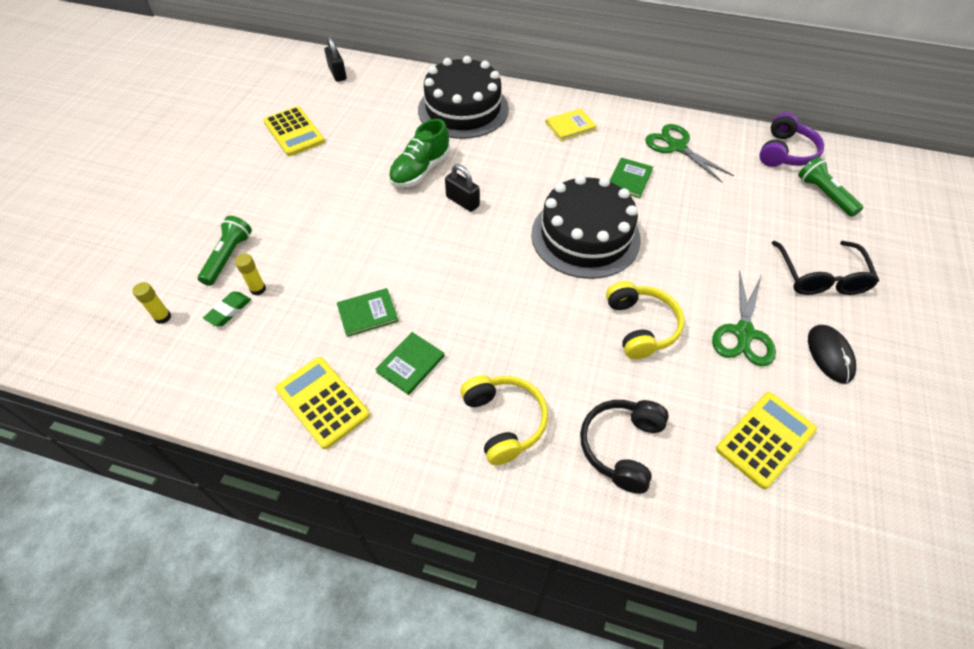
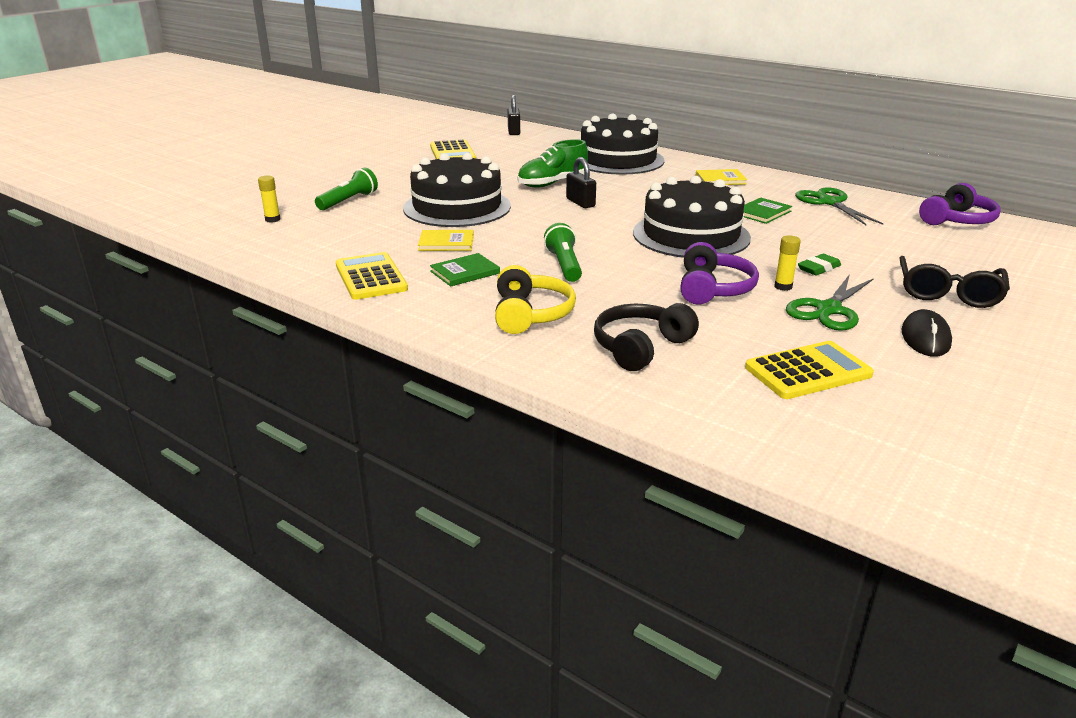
camera: 20 degrees right, 25 degrees down
(229, 311) = (328, 224): green eraser -> green eraser (818, 268)
(258, 289) = (360, 218): yellow glue stick -> yellow glue stick (783, 287)
(347, 240) = (457, 207): none -> black cake
(367, 313) = (446, 243): green book -> yellow book
(640, 326) = (713, 289): yellow headphones -> purple headphones
(824, 194) = (988, 248): green flashlight -> green flashlight (564, 265)

